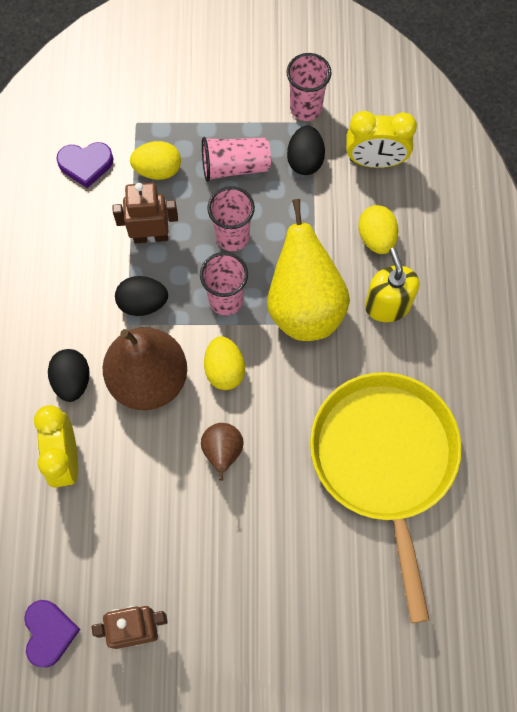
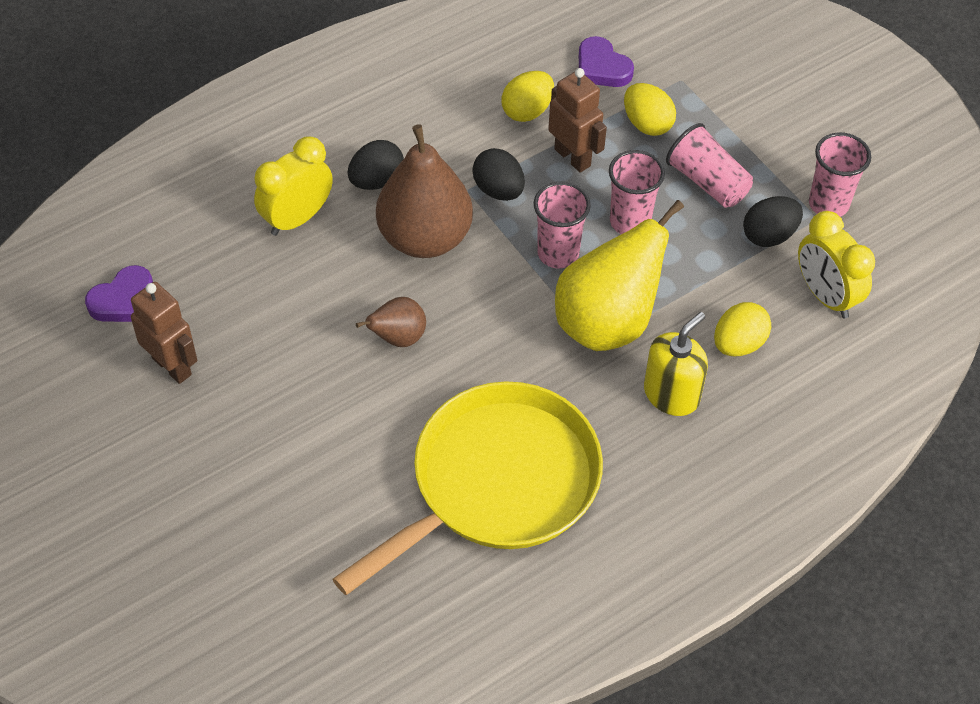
camera: 55 degrees right, 15 degrees down
(224, 370) = (484, 292): yellow egg -> yellow egg (527, 111)

